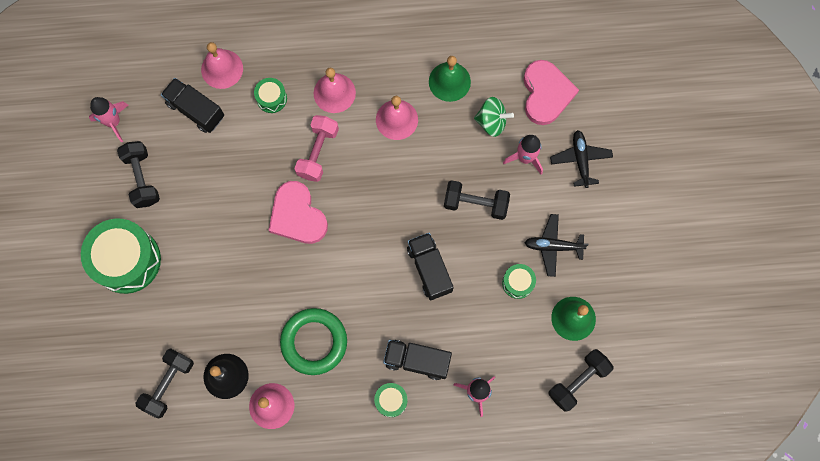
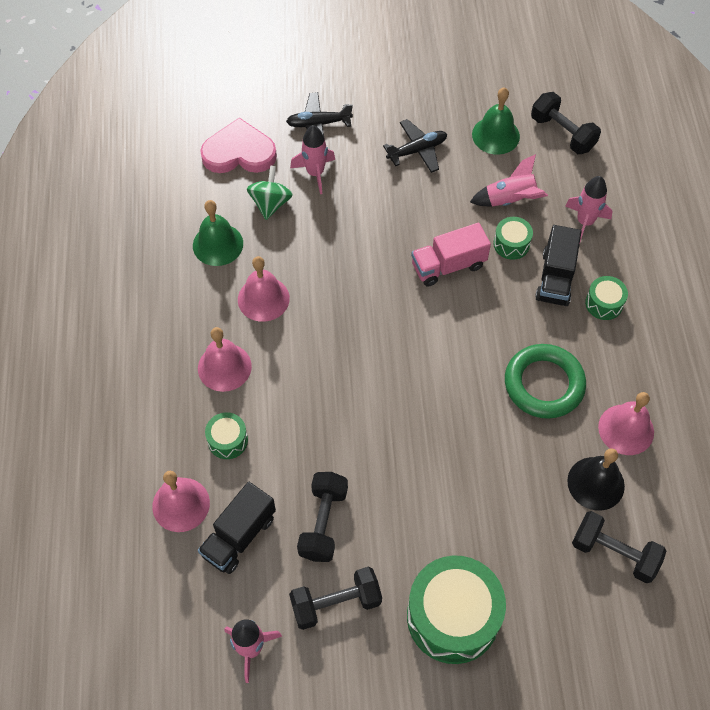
camera: 90 degrees left, 15 degrees down
(297, 215) = (386, 406): pink heart -> none
(318, 152) = (303, 384): pink dumbbell -> none
(429, 269) = (448, 265): black truck -> pink truck
(475, 203) = (369, 220): black dumbbell -> black dumbbell (323, 523)
(499, 326) = (510, 200): none -> pink rocket
(517, 283) = (460, 183): green drum -> green drum (511, 244)
(553, 246) = (417, 150): black plane -> black plane turned 120 degrees counterclockwise

